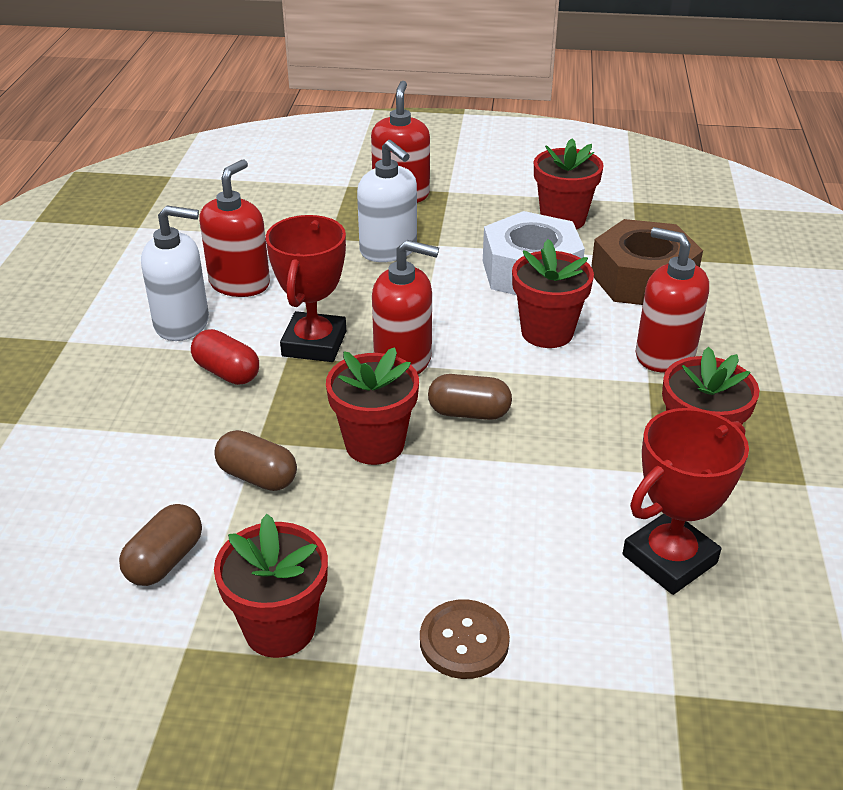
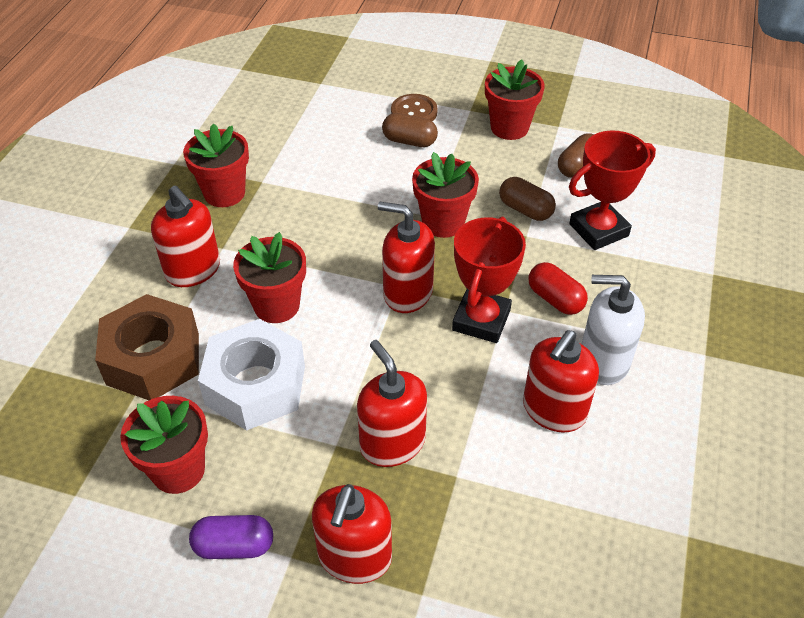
camera: 170 degrees left, 10 degrees up
(388, 250) = (392, 443): white soap dispenser -> red soap dispenser
(469, 413) = (369, 238): brown capsule -> brown capsule (409, 141)
(493, 191) = (234, 546): none -> purple capsule
(669, 559) = (286, 134): red trophy -> red trophy (598, 230)

